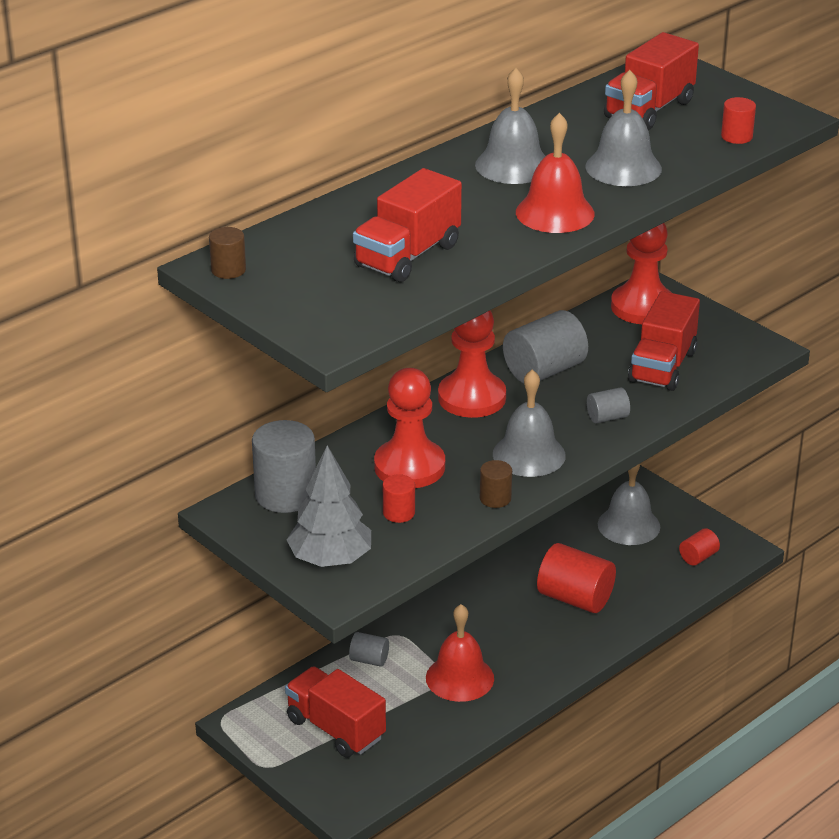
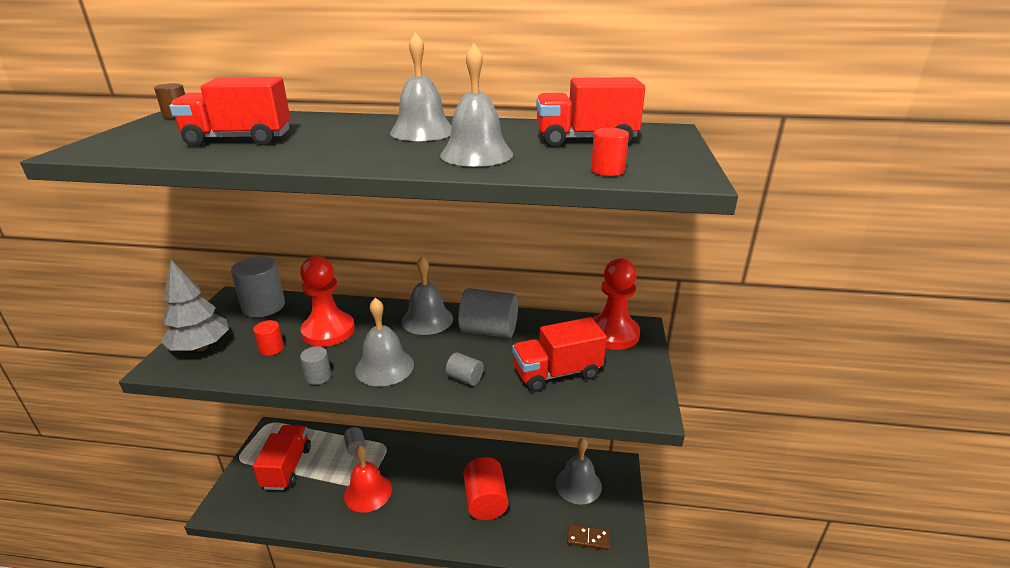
camera: 50 degrees right, 5 degrees down
(472, 398) = (427, 320): red pawn -> grey bell
(495, 498) = (318, 377): brown cylinder -> grey cylinder
(555, 213) = (364, 155): red bell -> none
(698, 557) = (588, 538): red cylinder -> brown domino

